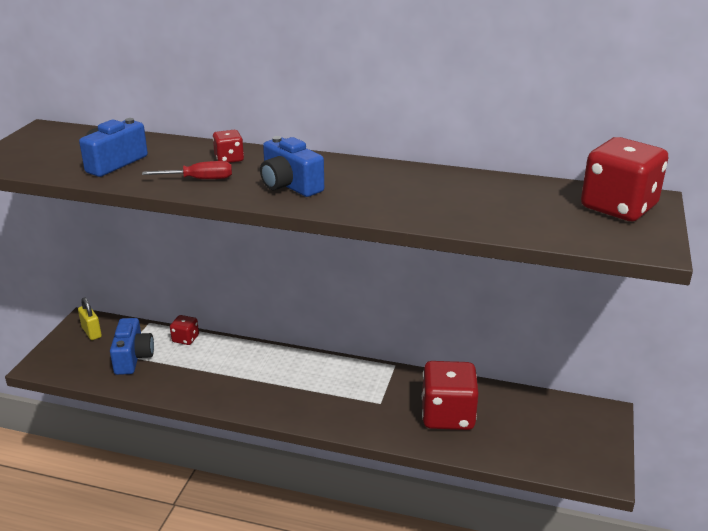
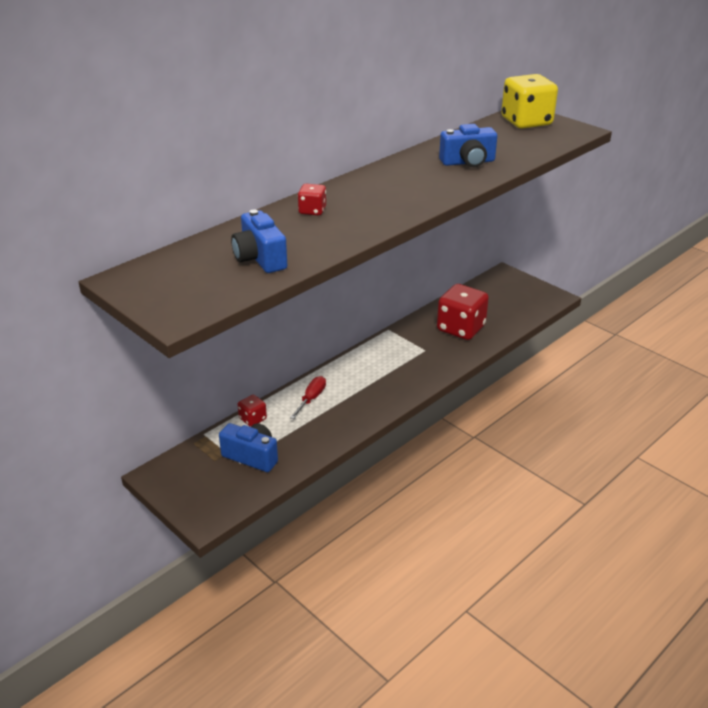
camera: 60 degrees left, 5 degrees up
(91, 332) = (182, 474): yellow padlock -> none
(199, 179) = (340, 229): red screwdriver -> red screwdriver (311, 399)
(289, 185) = (391, 200): blue camera -> blue camera (468, 162)
(618, 207) = (526, 122): red dice -> yellow dice

